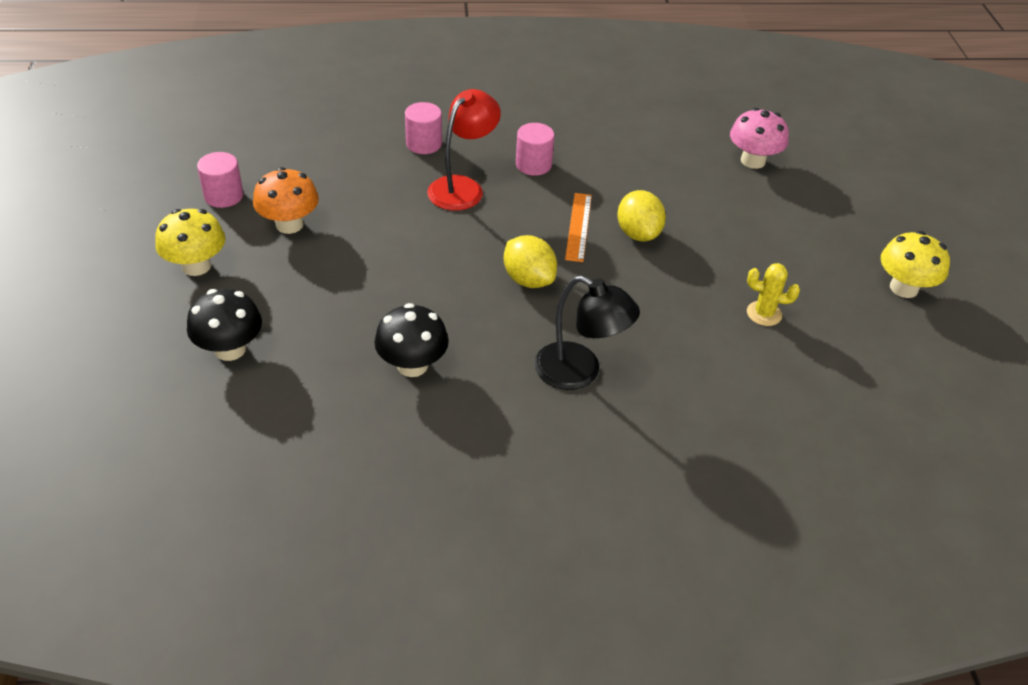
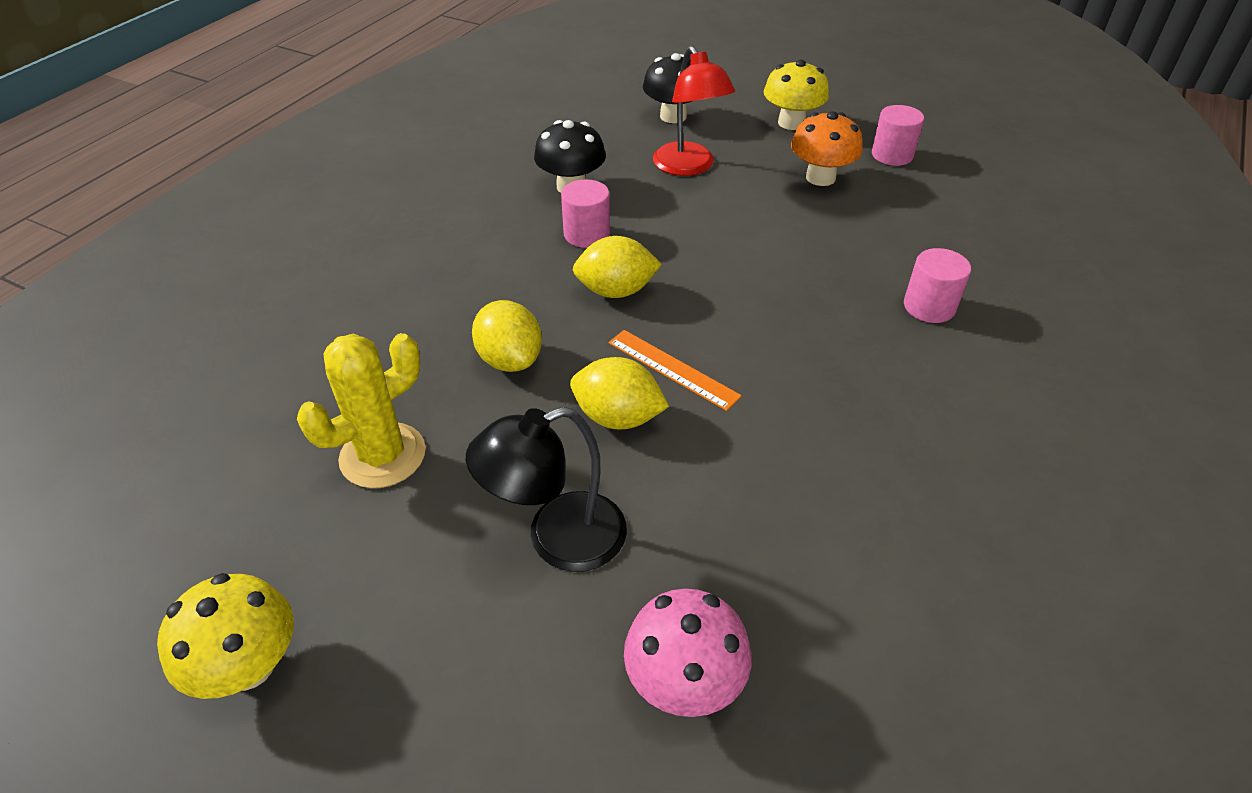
camera: 125 degrees right, 0 degrees up
(462, 187) = (815, 305): red lamp -> red lamp (689, 167)
(533, 165) = (829, 385): pink cylinder -> pink cylinder (586, 234)
(579, 372) = (464, 270): black lamp -> black lamp (557, 539)
(641, 299) = (510, 360): none -> yellow lemon
(764, 314) = (383, 455): yellow cactus -> yellow cactus, size x1.65

